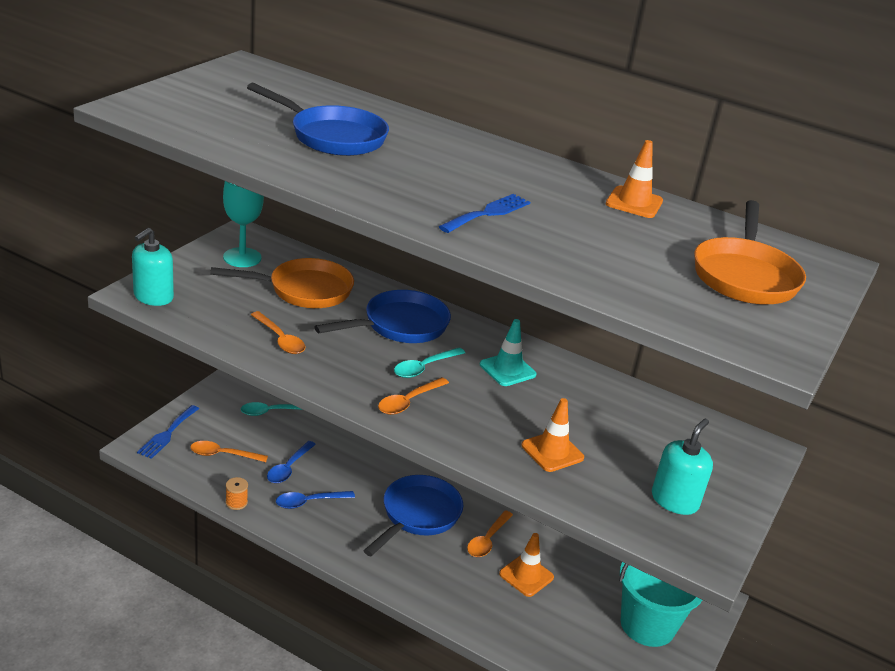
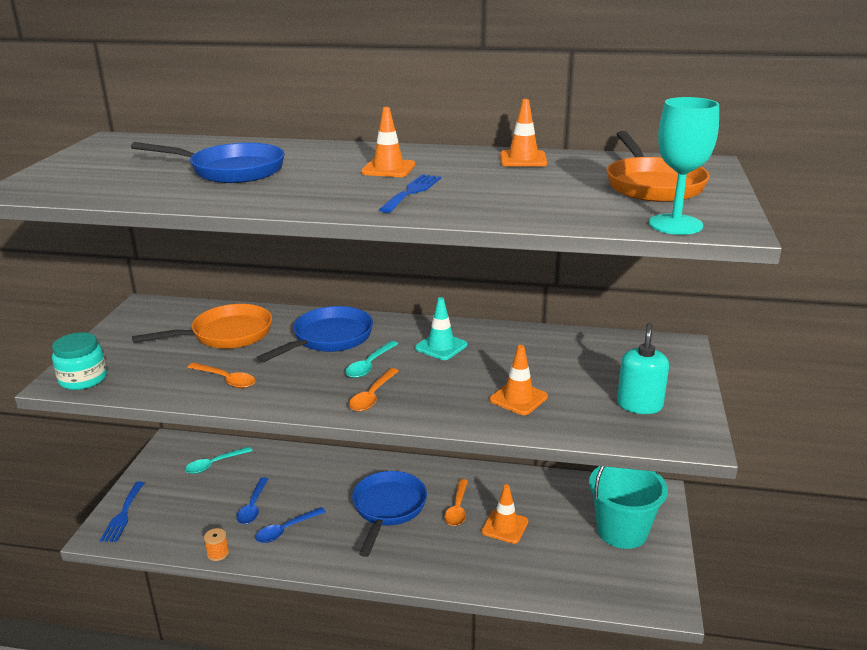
camera: 15 degrees left, 5 degrees down
(153, 297) = (83, 379): turquoise soap dispenser -> turquoise jar
(223, 455) = (186, 515): orange spoon -> none
(242, 257) = (154, 324): turquoise goblet -> turquoise goblet (675, 224)
(485, 176) = (388, 169): none -> orange traffic cone

